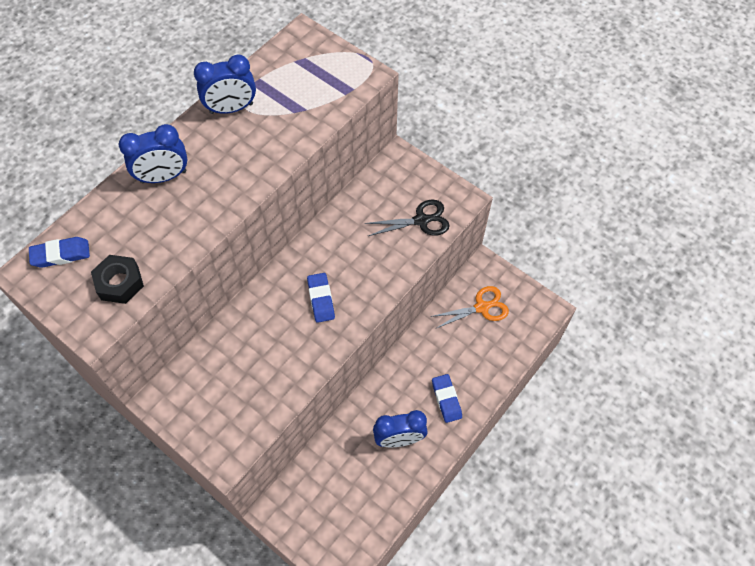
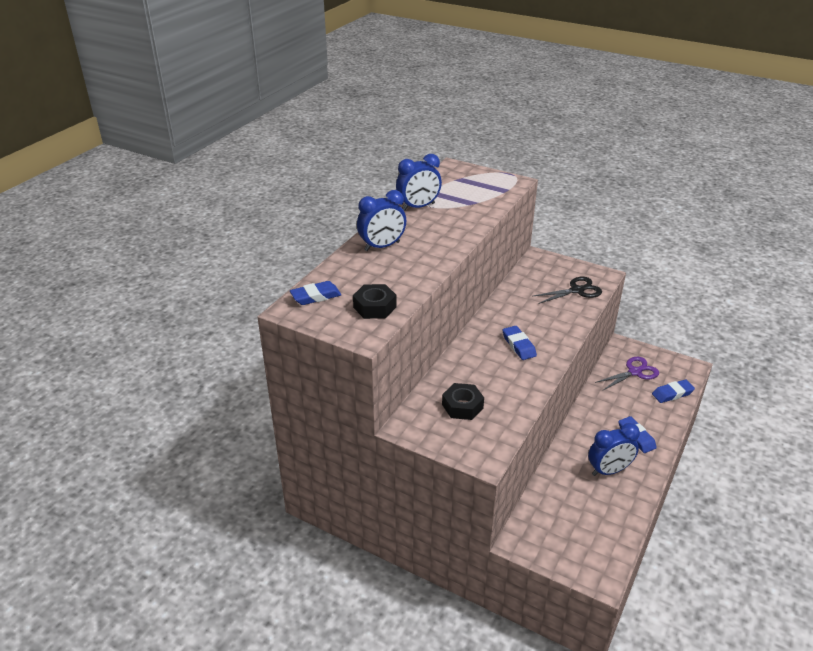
camera: 10 degrees left, 25 degrees down
(227, 380) = (462, 406): none -> black nut
(481, 307) = (634, 372): orange scissors -> purple scissors
(511, 345) = (672, 394): none -> blue eraser

